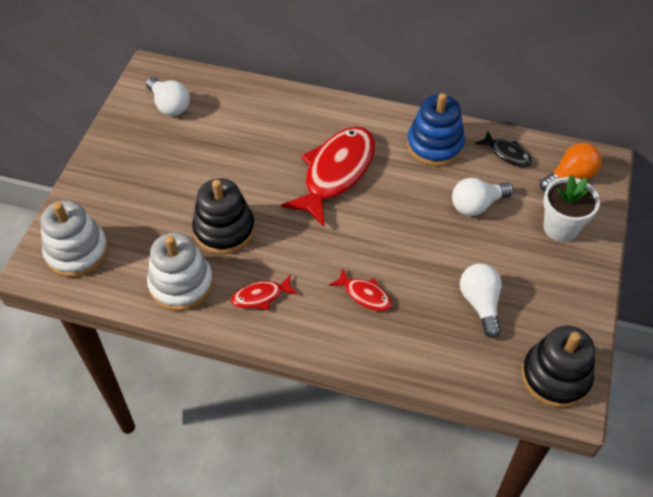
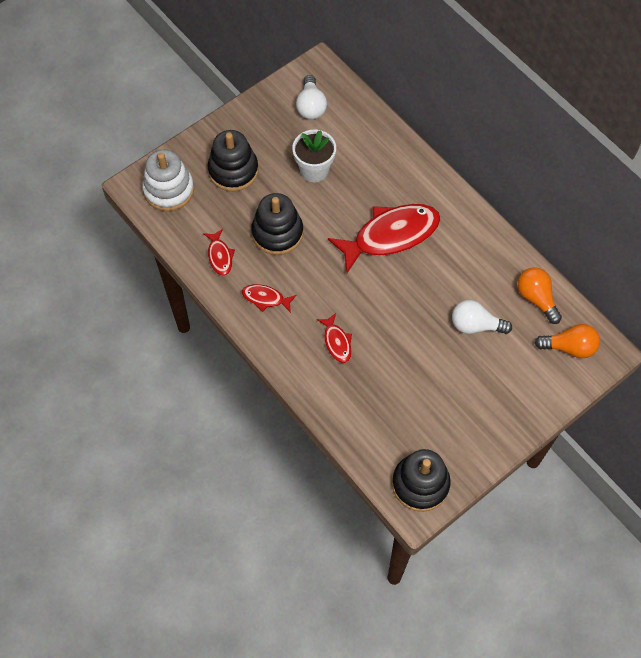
camera: 35 degrees right, 10 degrees up
(134, 198) = (233, 170): none -> black stacking toy
(181, 284) = (220, 256): white stacking toy -> red fish
(435, 145) = (485, 257): blue stacking toy -> none
(480, 304) = (412, 400): white light bulb -> none
(507, 154) = (536, 298): black fish -> orange light bulb
(560, 228) = (524, 382): white flower pot -> white flower pot (314, 170)

